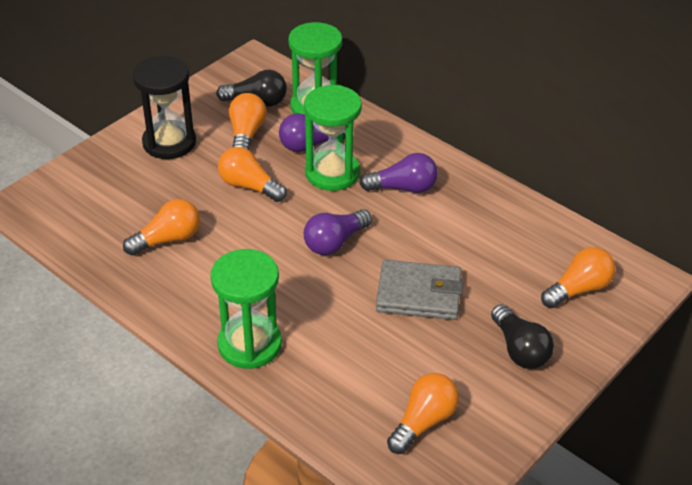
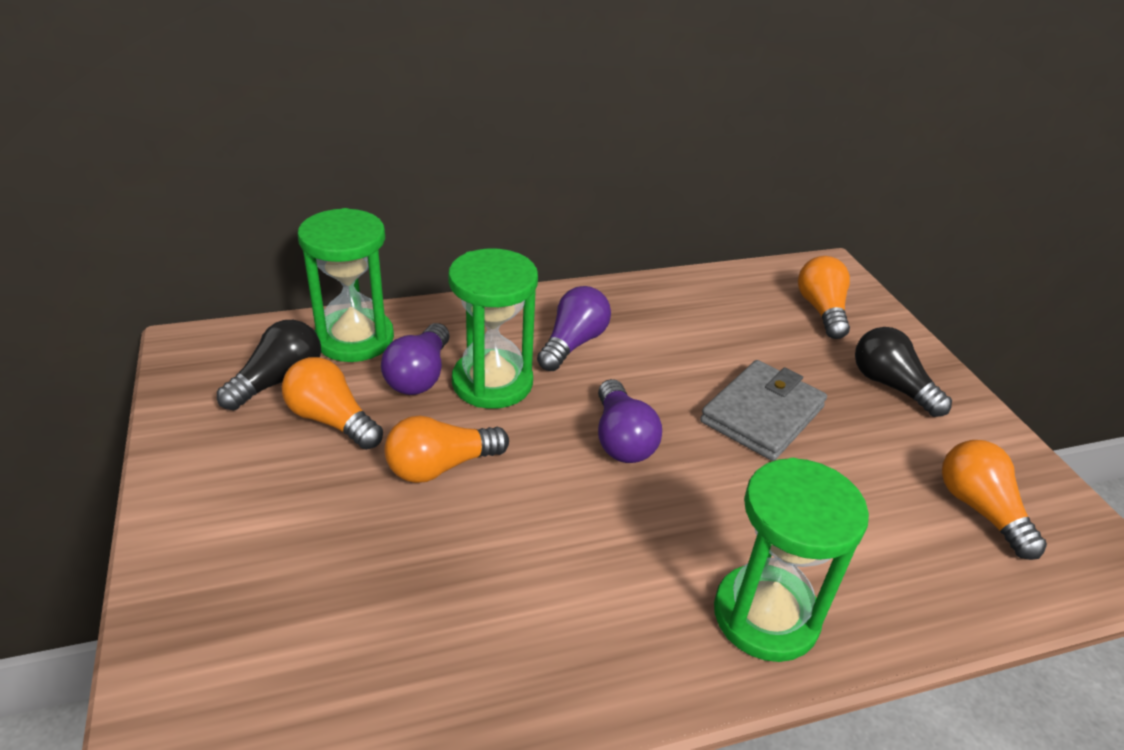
camera: 60 degrees left, 5 degrees down
(168, 239) = (470, 611): orange light bulb -> none
(169, 142) = (251, 507): black hourglass -> none
(519, 349) = (891, 386): black light bulb -> black light bulb turned 135 degrees counterclockwise

